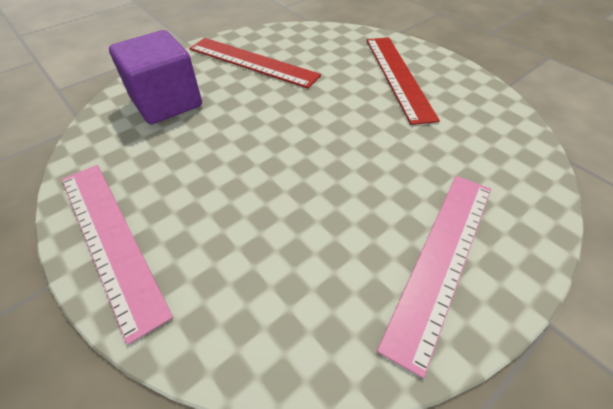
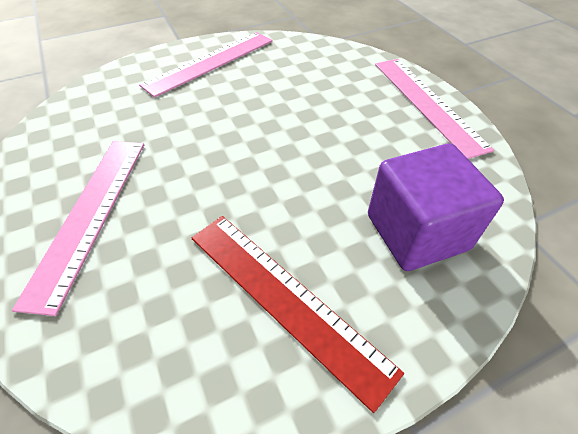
camera: 165 degrees left, 0 degrees up
(398, 76) = (90, 214): red ruler -> pink ruler

